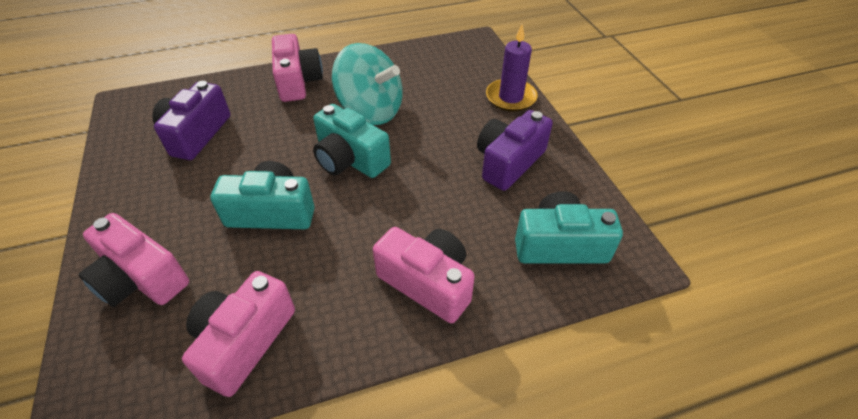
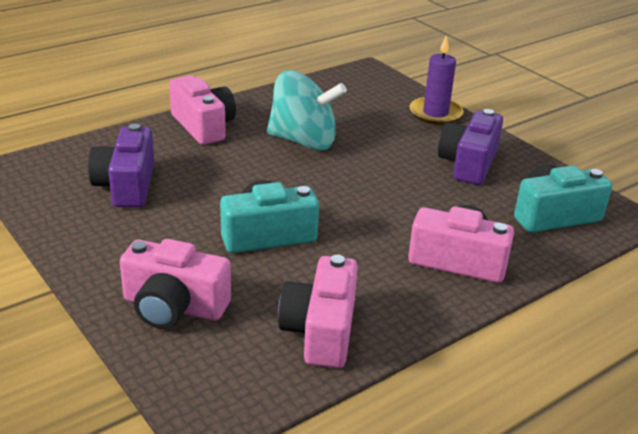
camera: 20 degrees left, 15 degrees down
(350, 159) = (313, 183): turquoise camera -> none

